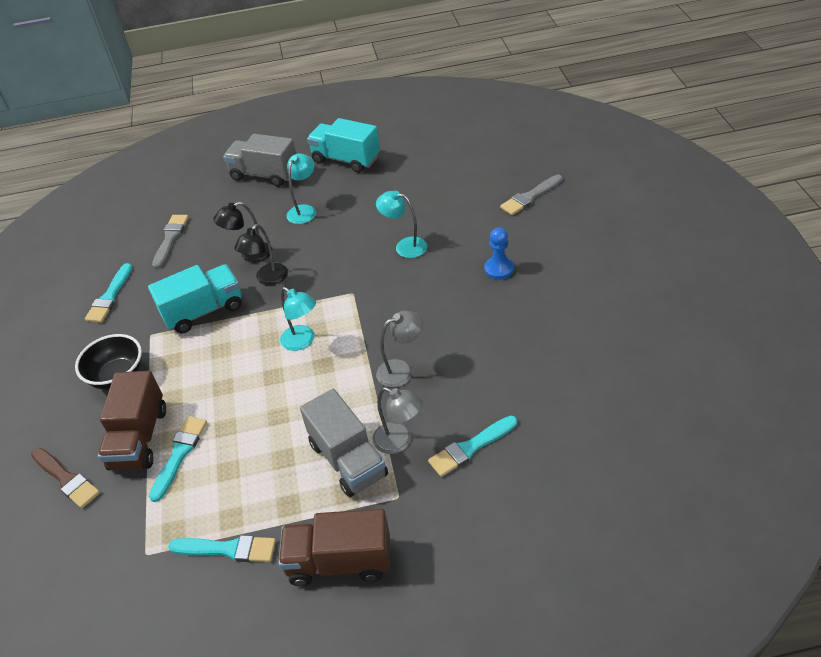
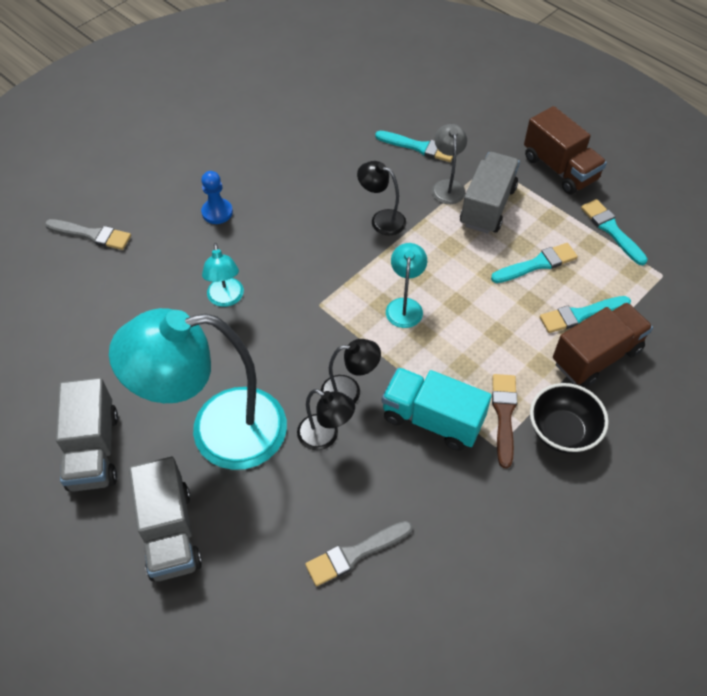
camera: 130 degrees left, 10 degrees up
(66, 479) = (675, 380): brown brush -> brown brush (504, 415)
(110, 296) = (485, 540): turquoise brush -> turquoise brush (537, 264)
(304, 210) = (218, 431): turquoise lamp -> turquoise lamp, size x2.28
(346, 160) = (94, 450): turquoise truck -> grey truck
(402, 370) = (381, 219): grey lamp -> black lamp

